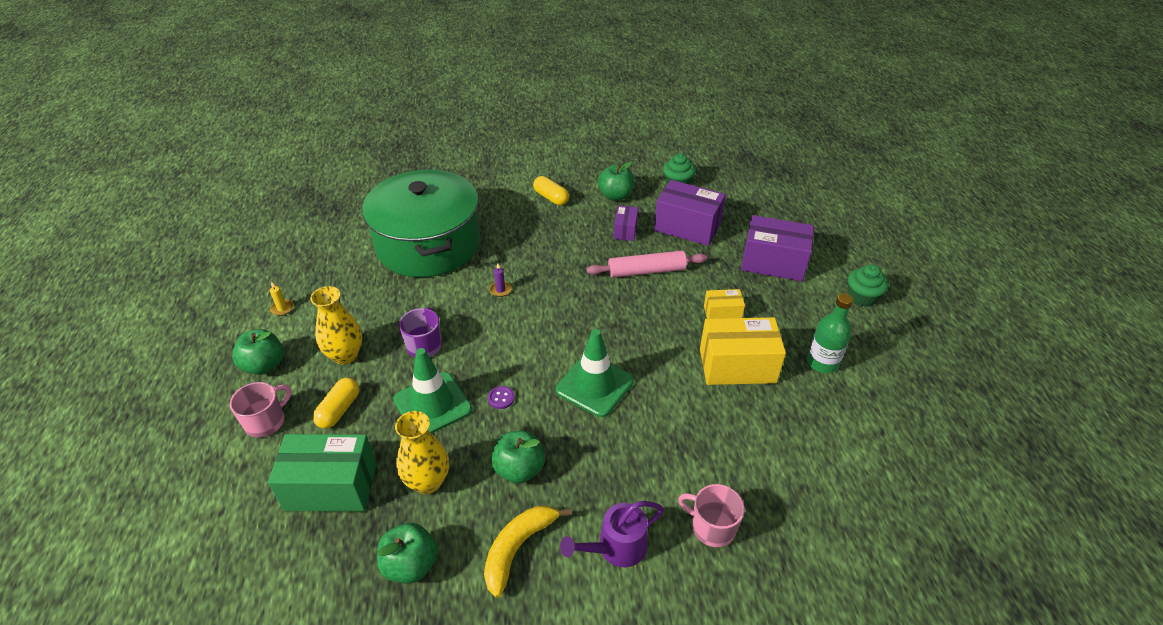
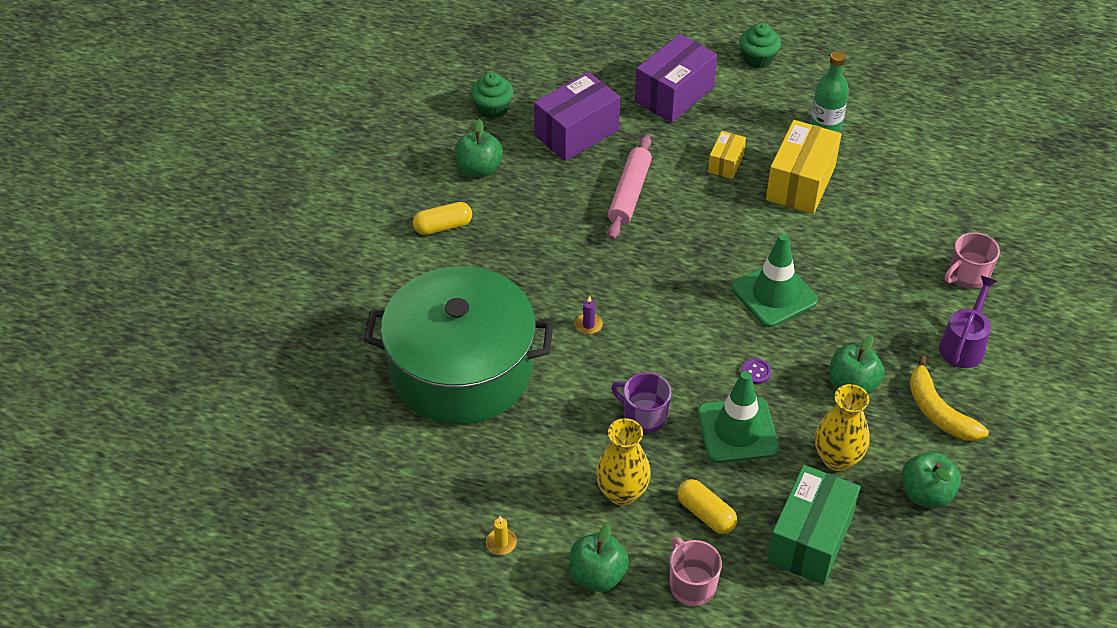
camera: 65 degrees left, 5 degrees up
(616, 548) = (963, 345): purple watering can -> purple watering can turned 150 degrees counterclockwise
(625, 230) = (550, 184): purple box -> none

